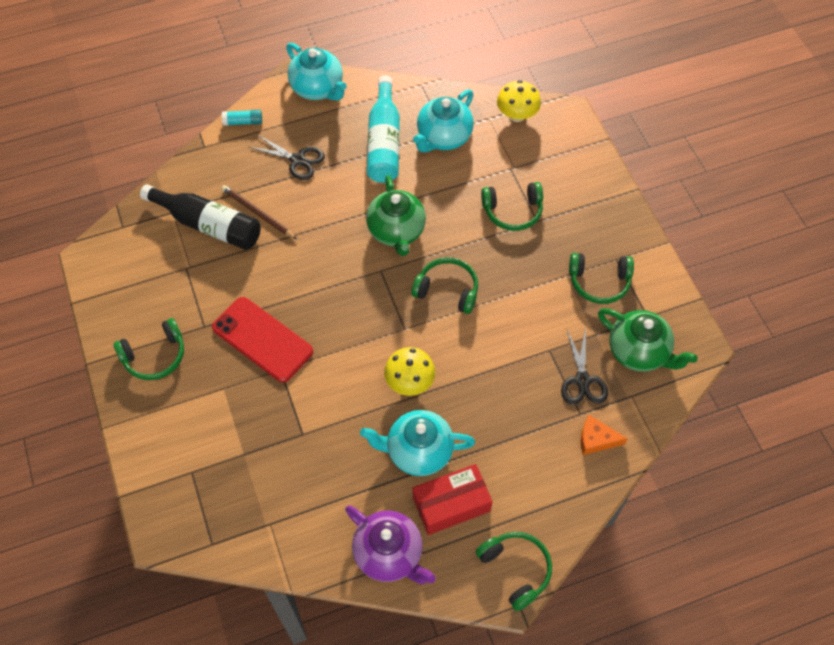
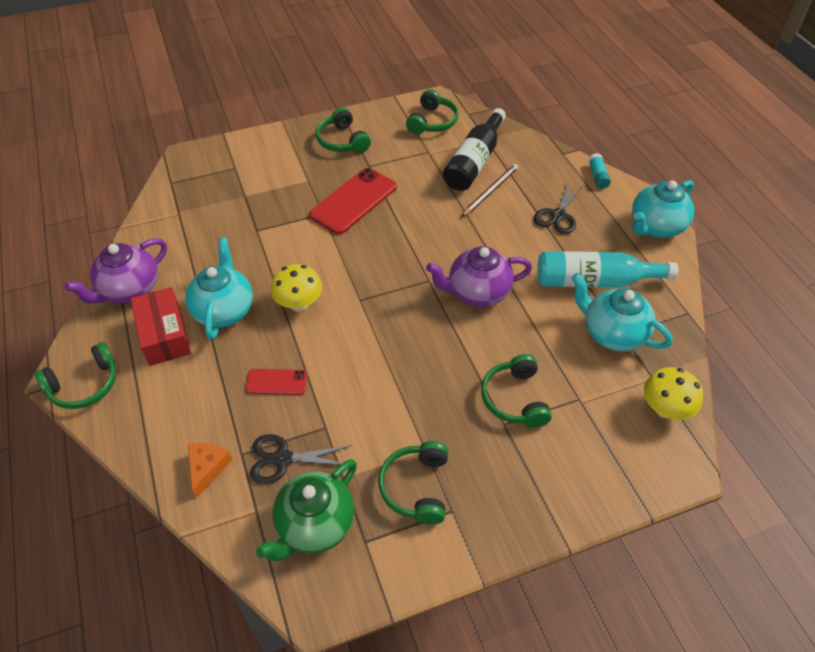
camera: 90 degrees right, 10 degrees down
(396, 231) = (477, 292): green teapot -> purple teapot
(447, 290) = (405, 335): green headphones -> green headphones (432, 122)
(504, 393) = (276, 382): none -> red phone

